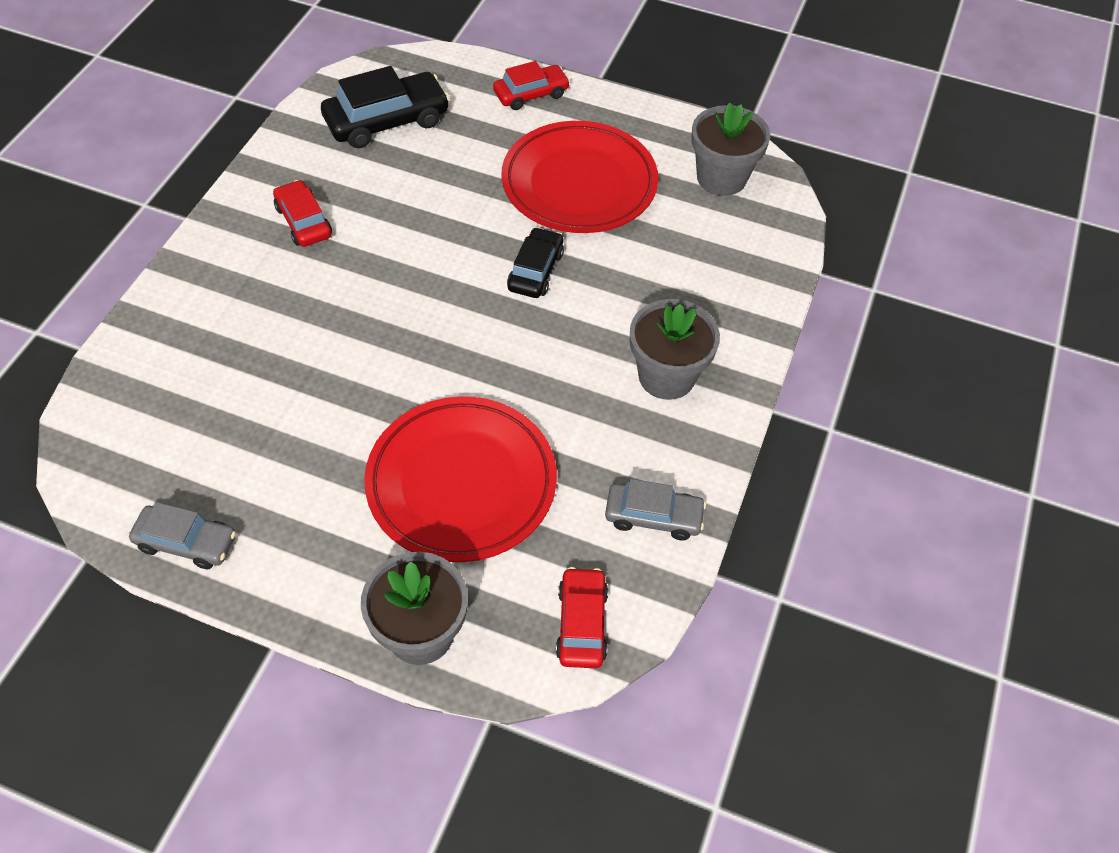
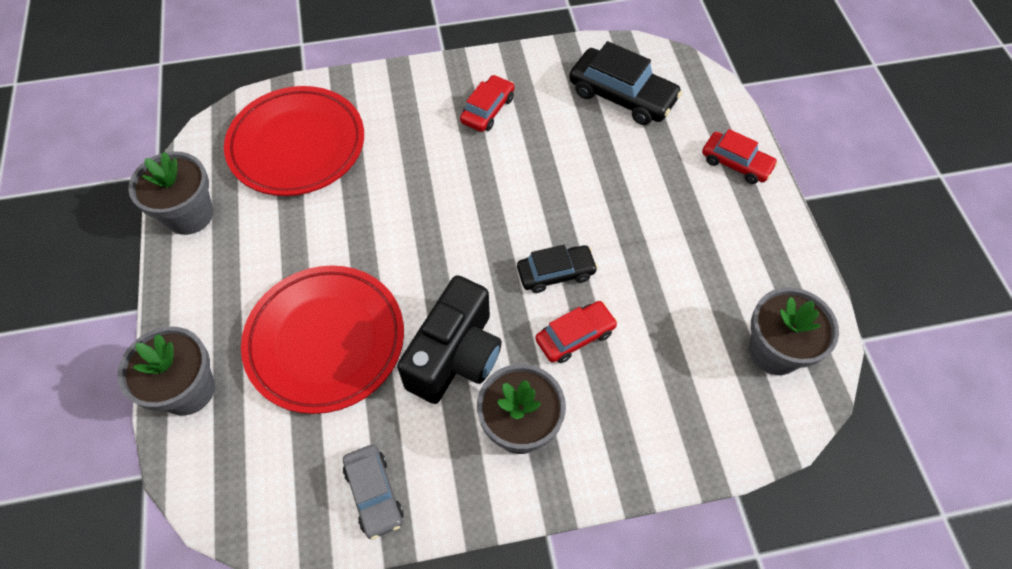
camera: 60 degrees right, 5 degrees up
(186, 542) = (189, 215): grey car -> grey flower pot
(561, 387) = (455, 356): none -> black camera
(579, 183) = (671, 250): red plate -> red plate (297, 145)
(581, 623) = (248, 494): red car -> red car (575, 336)

